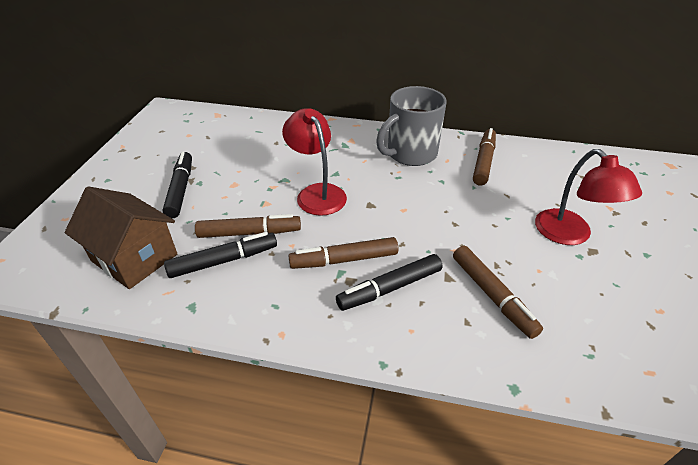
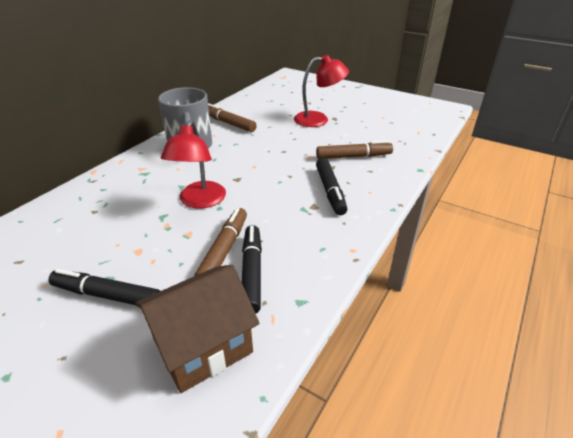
camera: 70 degrees left, 5 degrees down
(317, 193) = (200, 201): red lamp -> red lamp turned 75 degrees counterclockwise
(344, 260) = (291, 204): brown marker -> none

